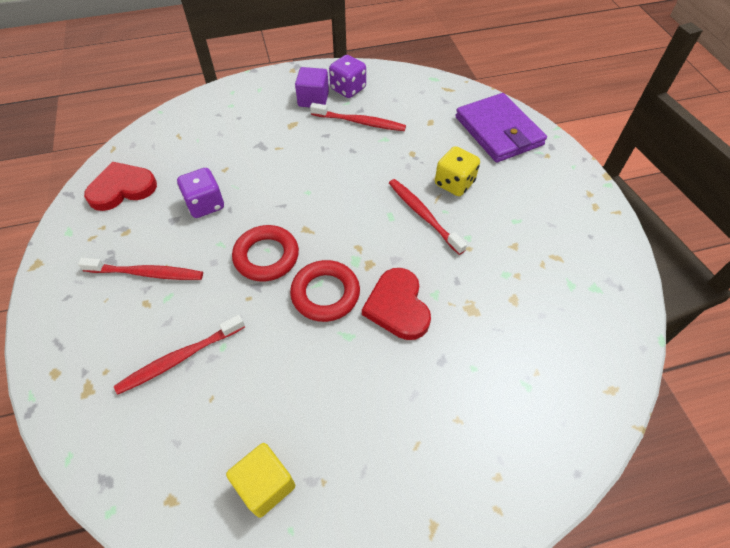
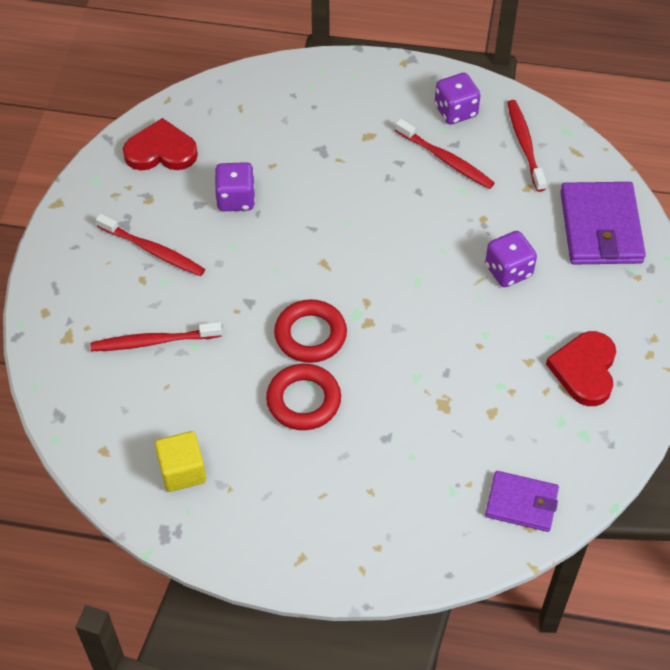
camera: 25 degrees right, 0 degrees up
(266, 256) = (271, 276): red ring -> red ring (303, 400)
(313, 99) = (408, 112): purple cube -> none
(398, 306) = (373, 374): red heart -> red heart (585, 370)
(423, 215) = (453, 293): red toothbrush -> red toothbrush (525, 144)
(454, 183) = (508, 271): yellow dice -> purple dice
(590, 370) = (521, 503): none -> purple wallet

